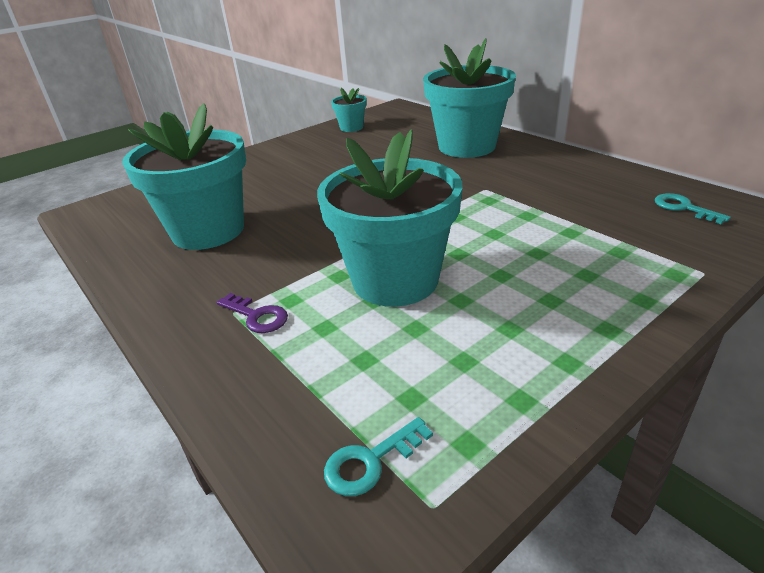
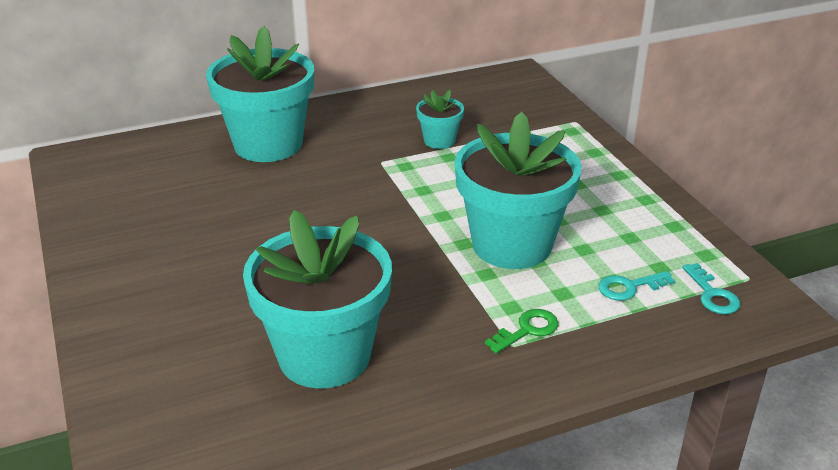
camera: 75 degrees left, 0 degrees up
(257, 316) = (527, 330): purple key -> green key
(351, 127) = (104, 204): turquoise flower pot -> turquoise flower pot (439, 141)
(683, 208) = (488, 94): turquoise key -> turquoise key (629, 287)

